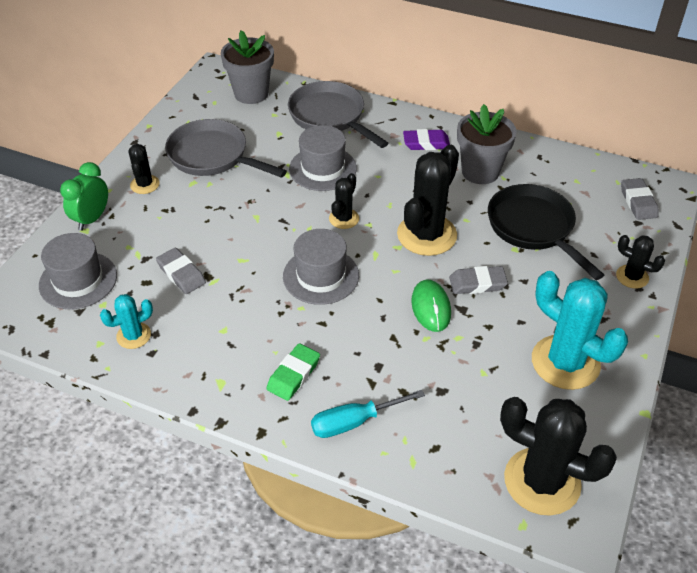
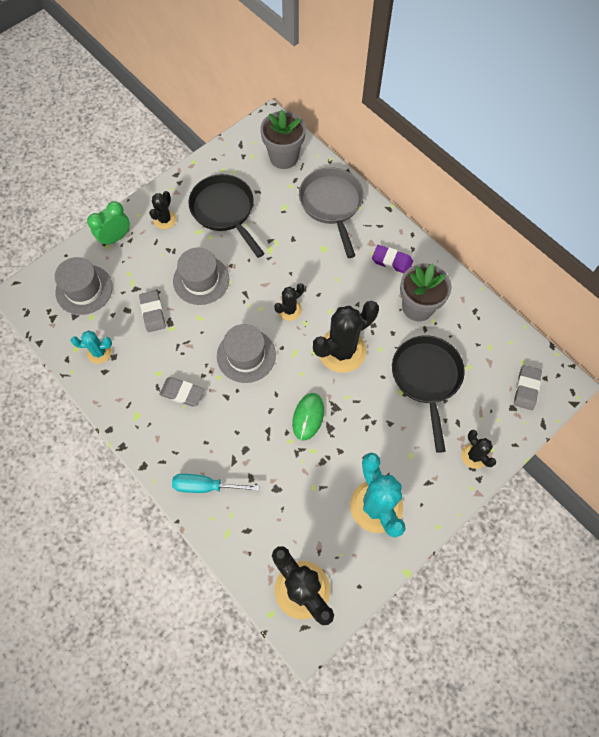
camera: 25 degrees right, 20 degrees up
(213, 156) = (225, 211): grey pan -> black pan
(293, 375) = (186, 431): green eraser -> none
(323, 168) = (299, 255): grey hat -> grey hat (201, 280)
(477, 283) = (353, 410): grey eraser -> grey eraser (182, 393)

